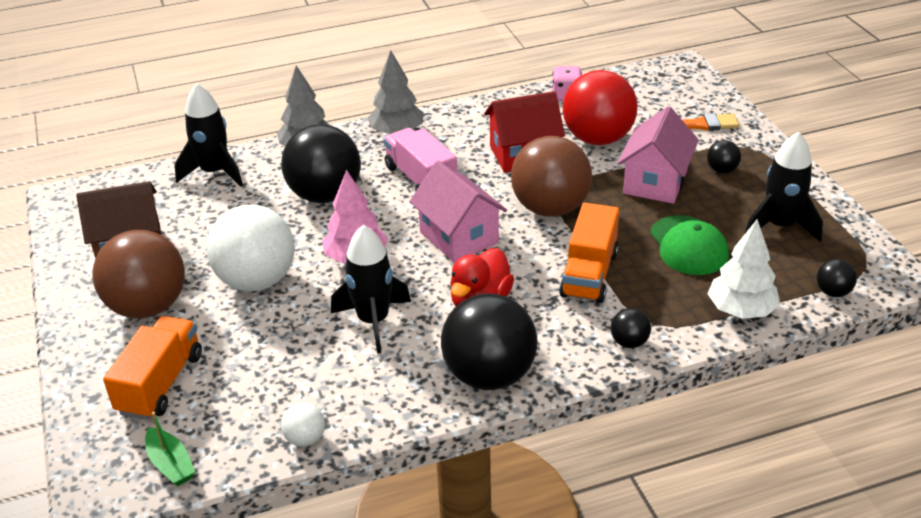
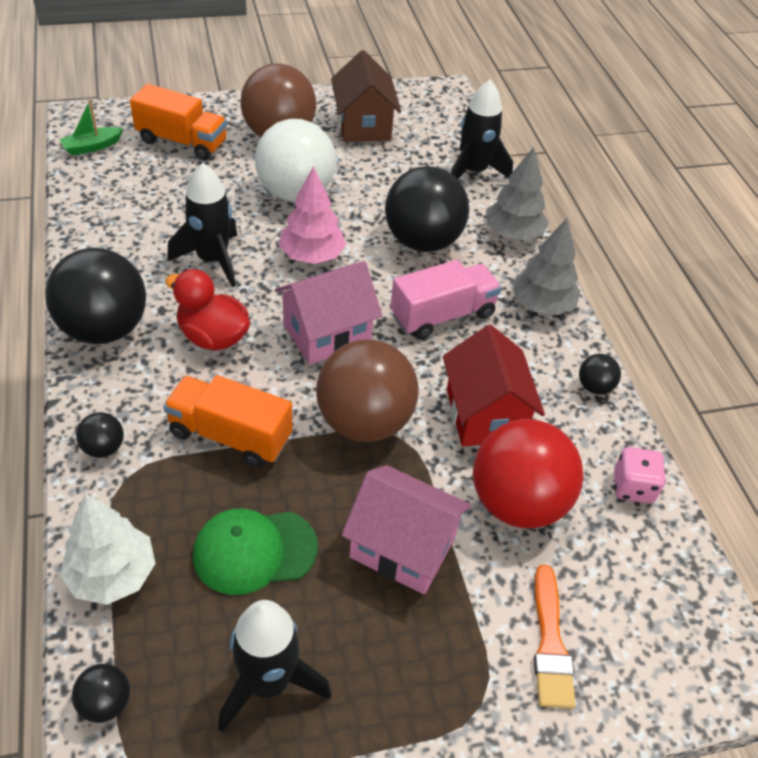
camera: 90 degrees right, 10 degrees up
(305, 439) = (83, 211): white ball -> none
(722, 170) = (422, 644): black ball -> black ball (594, 387)

